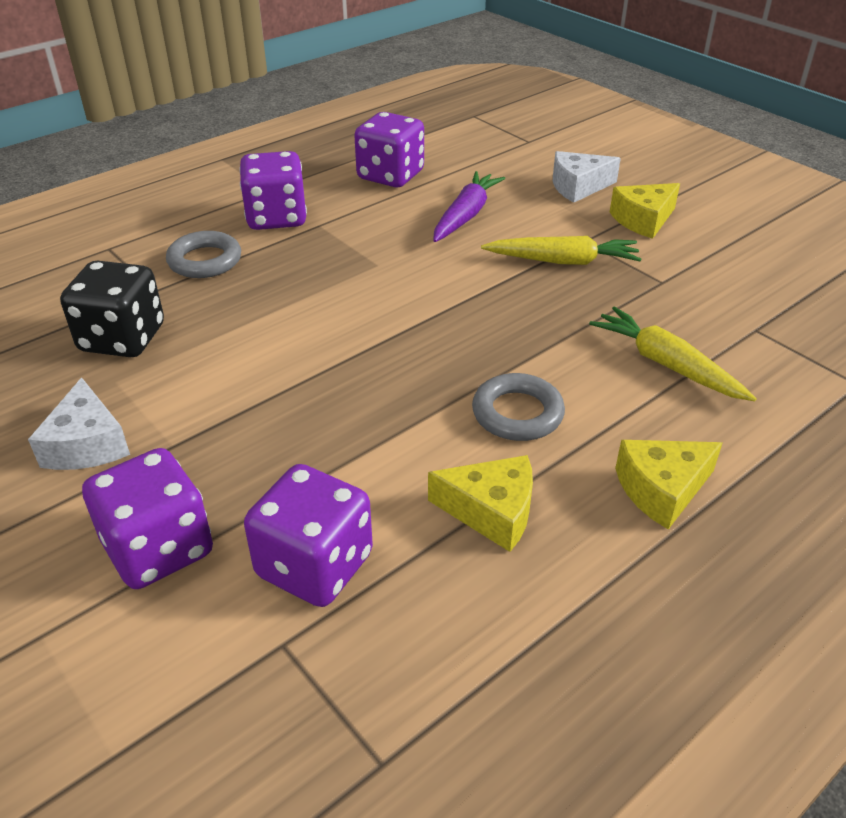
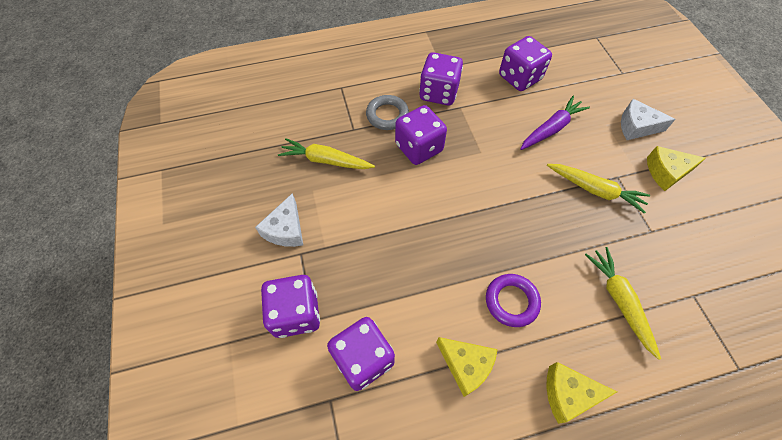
camera: 25 degrees right, 20 degrees up
(122, 338) = (326, 160): black dice -> yellow carrot
(276, 284) = (419, 148): none -> purple dice
(517, 413) = (511, 301): grey ring -> purple ring

